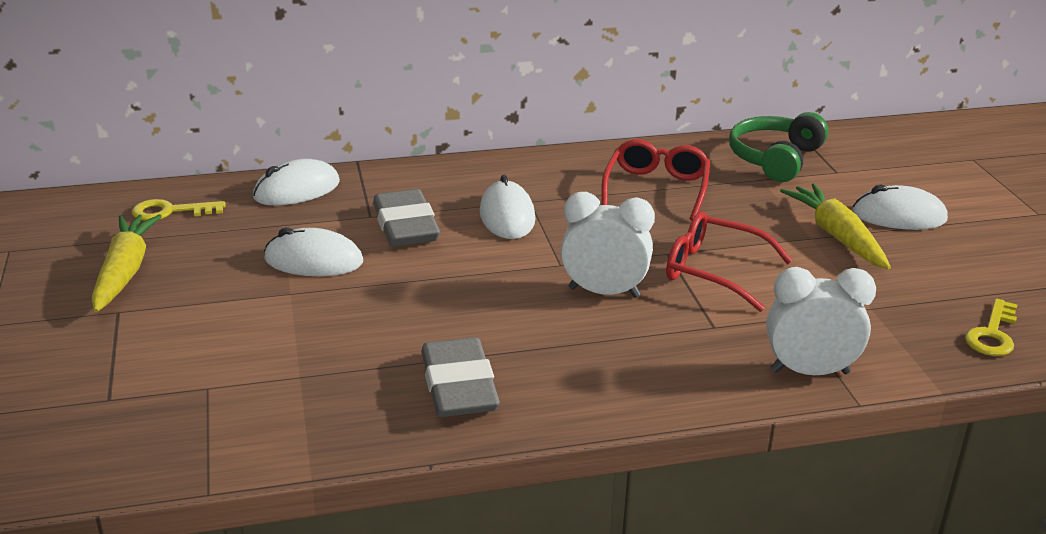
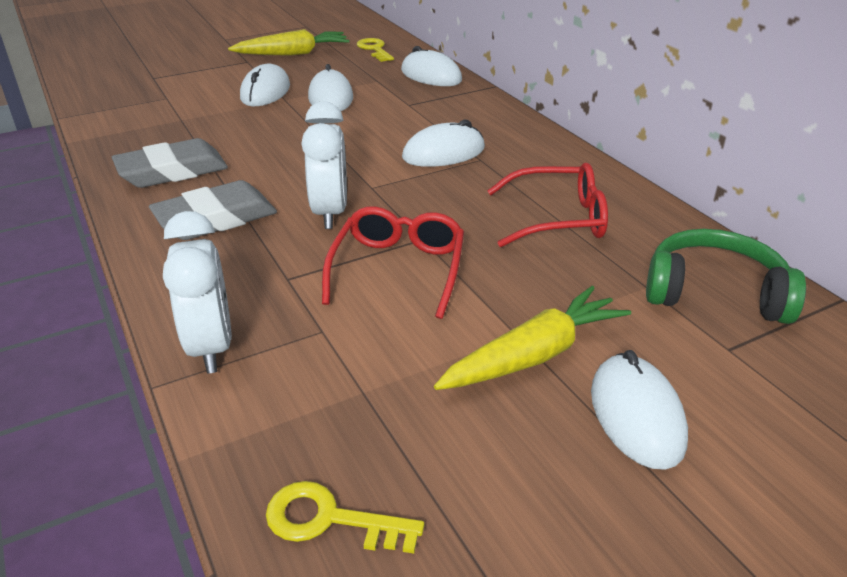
camera: 75 degrees right, 5 degrees up
(255, 304) = (265, 92): none -> white mouse
(405, 226) = (400, 118): grey eraser -> grey eraser (216, 218)

